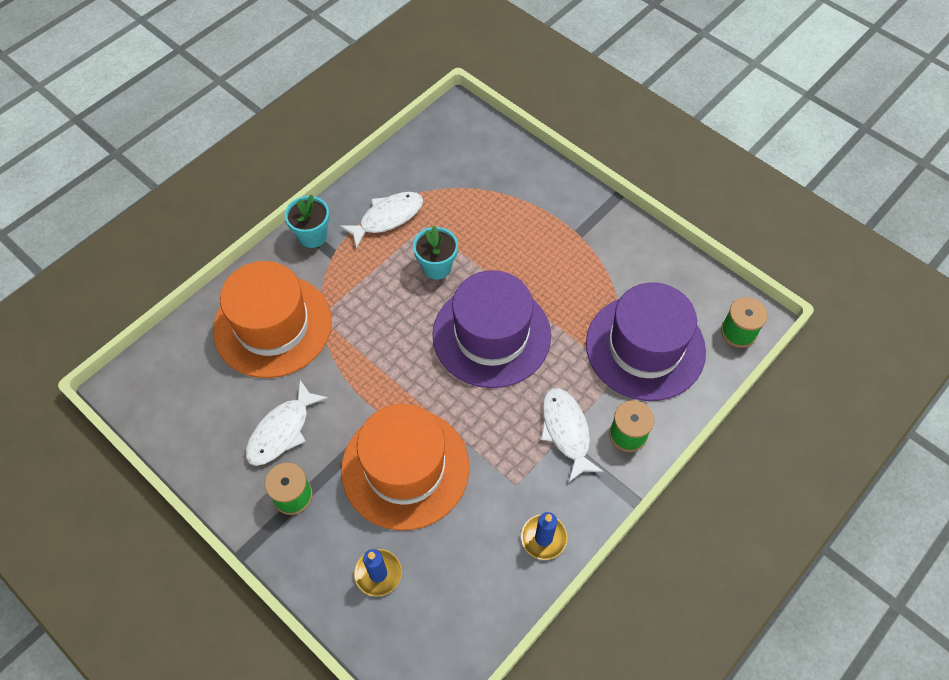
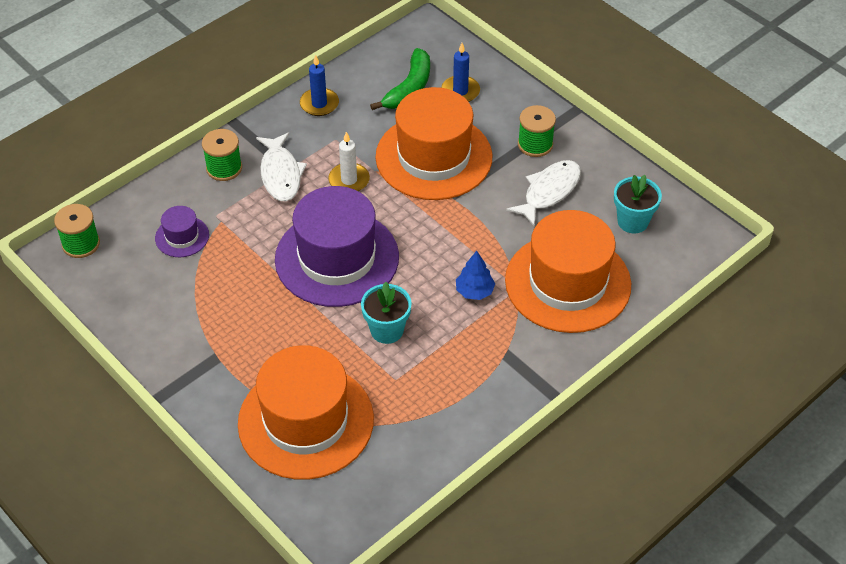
camera: 175 degrees left, 10 degrees down
(313, 236) = (530, 376): turquoise flower pot -> turquoise flower pot (632, 221)
(360, 310) = (474, 291): none -> blue tree
(387, 218) = (440, 391): white fish -> none
(440, 573) = (409, 88): none -> green banana
(493, 187) = (306, 421): none -> orange hat
(493, 429) = (349, 180): none -> white candle
(645, 347) = (182, 237): purple hat -> purple hat, size x0.44

